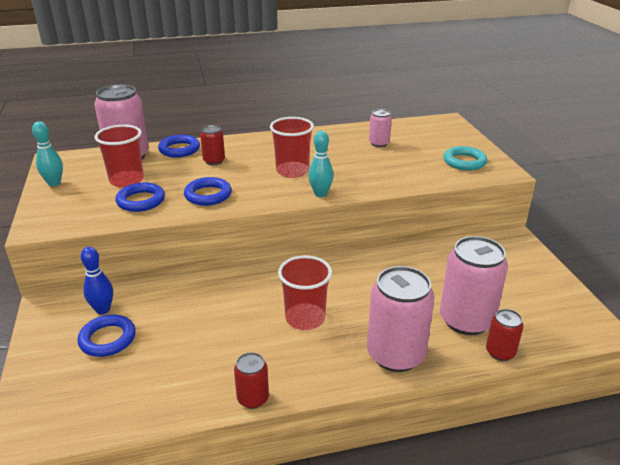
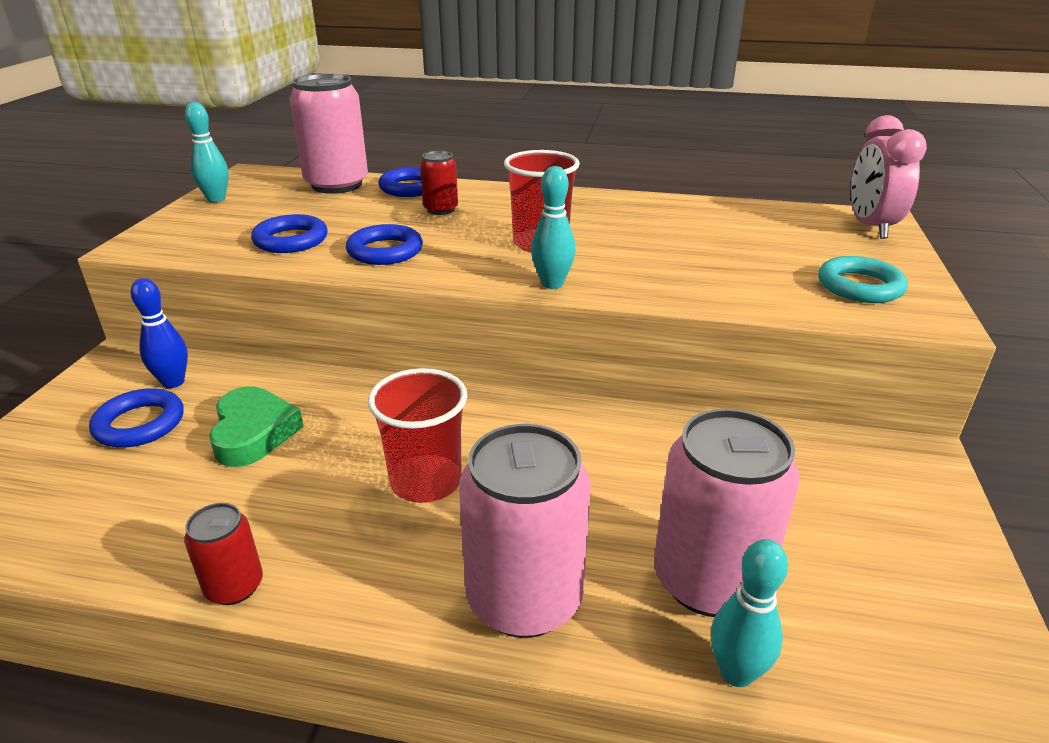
camera: 25 degrees right, 0 degrees up
(127, 180) = (303, 212): red cup -> none
(185, 323) = (253, 433): none -> green heart
(379, 143) = (720, 230): pink can -> none
(447, 126) = (870, 227): none -> pink clock
(500, 352) = (736, 672): red can -> turquoise bowling pin

